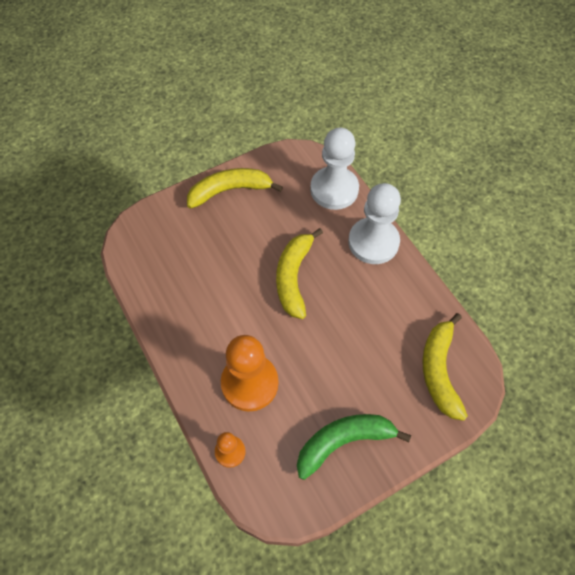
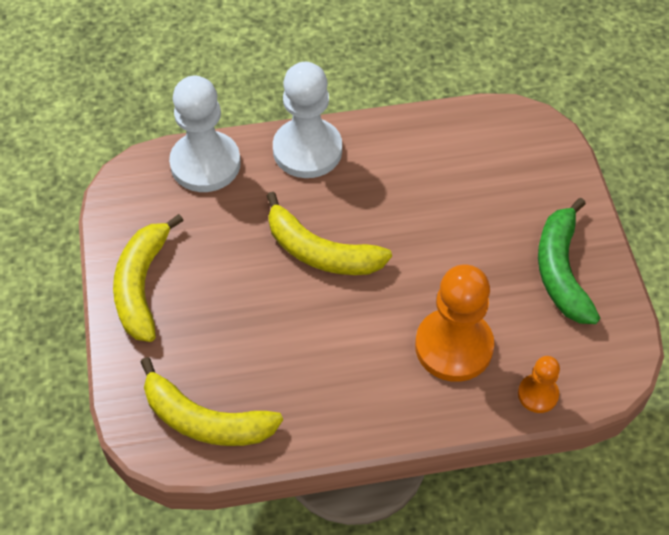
camera: 70 degrees left, 5 degrees down
(439, 371) = (505, 149): yellow banana -> yellow banana (205, 420)

